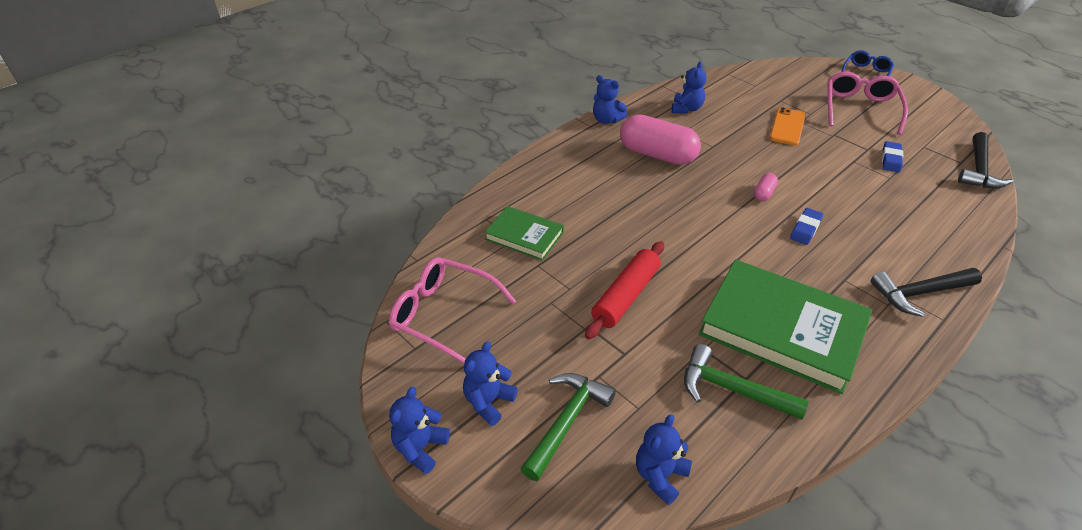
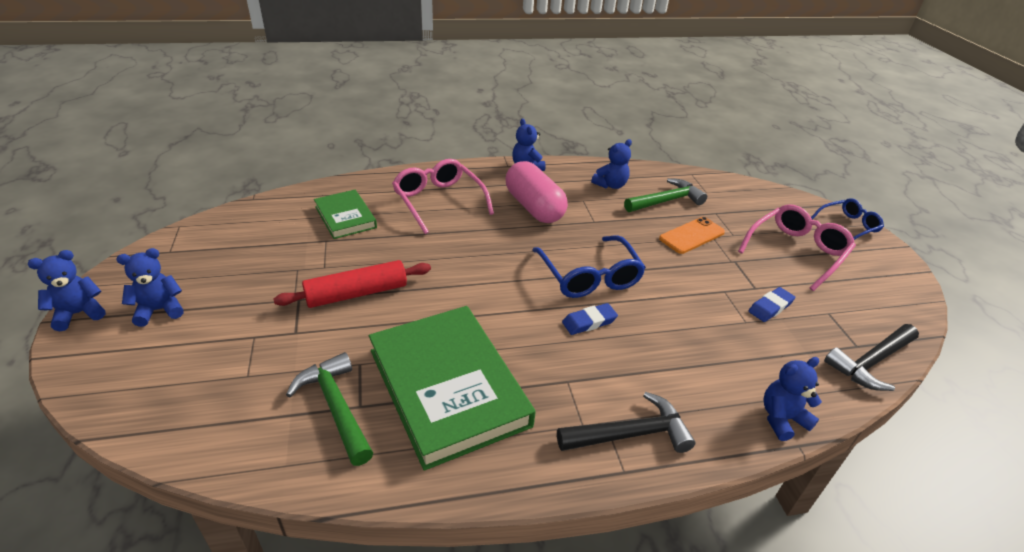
camera: 30 degrees right, 5 degrees down
(444, 315) = (217, 241): pink glasses -> pink glasses (438, 201)
(567, 421) = (187, 353): green hammer -> green hammer (666, 201)
(660, 476) = (188, 433): blue teddy bear -> blue teddy bear (782, 419)
(763, 193) = (589, 276): pink capsule -> blue glasses
(919, 293) = (631, 434): black hammer -> black hammer turned 150 degrees clockwise

